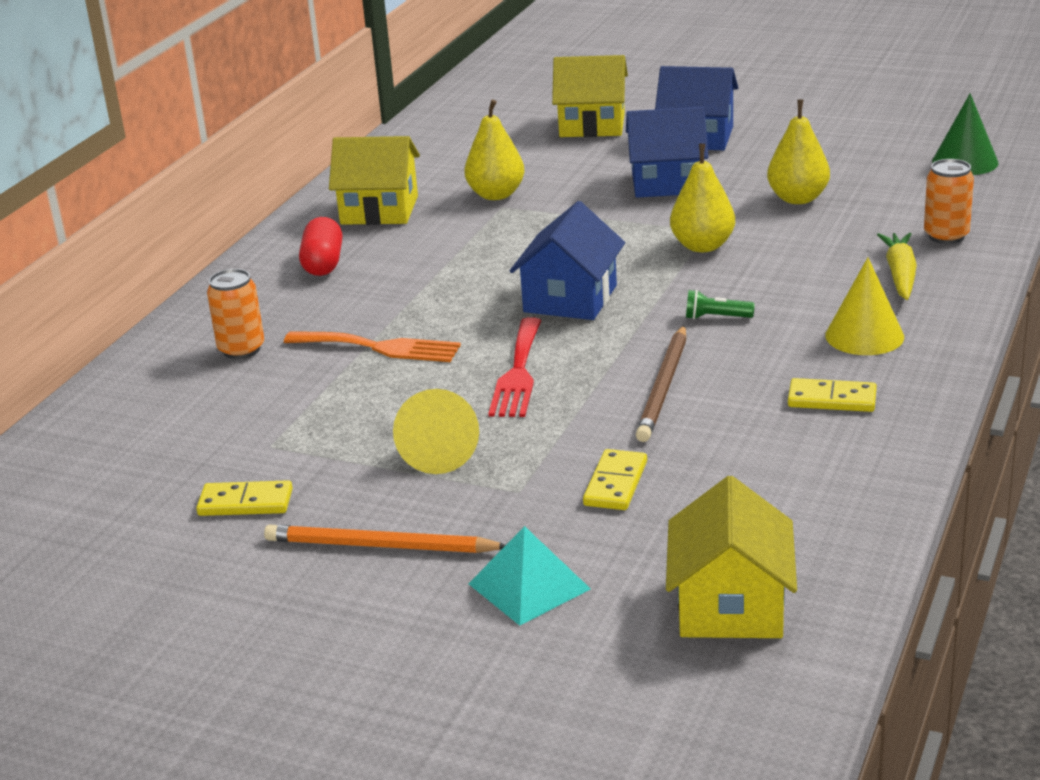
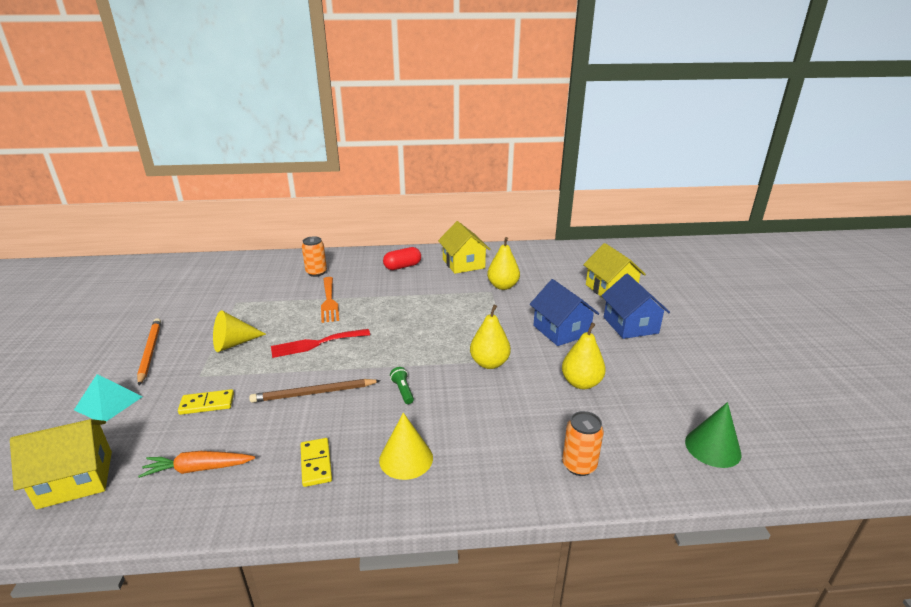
camera: 60 degrees right, 0 degrees up
(245, 503) = (188, 310): yellow domino -> none
(570, 299) = (401, 337): blue house -> none
(780, 493) = (198, 469): none -> orange carrot
(900, 275) = (502, 455): yellow carrot -> none

